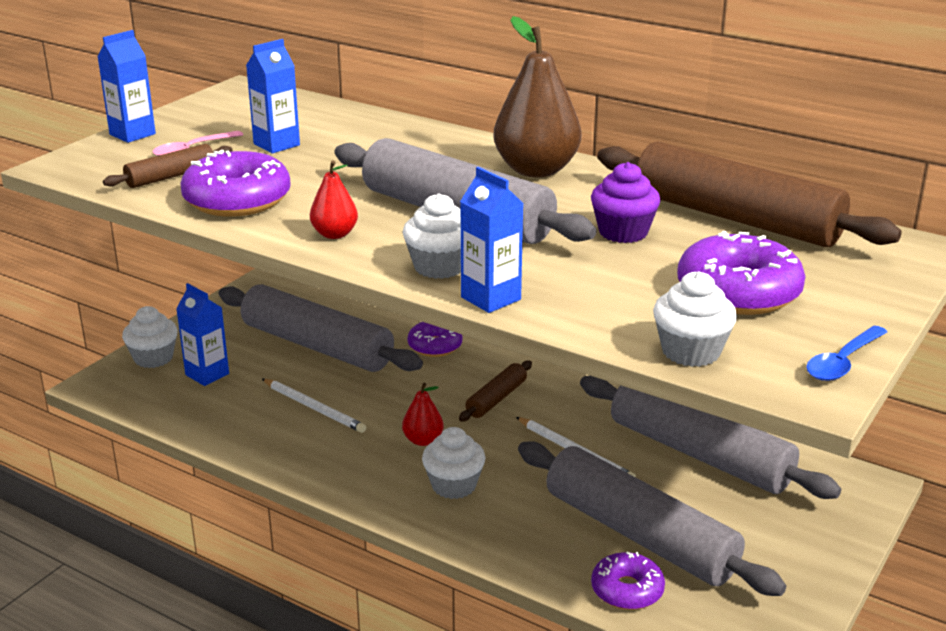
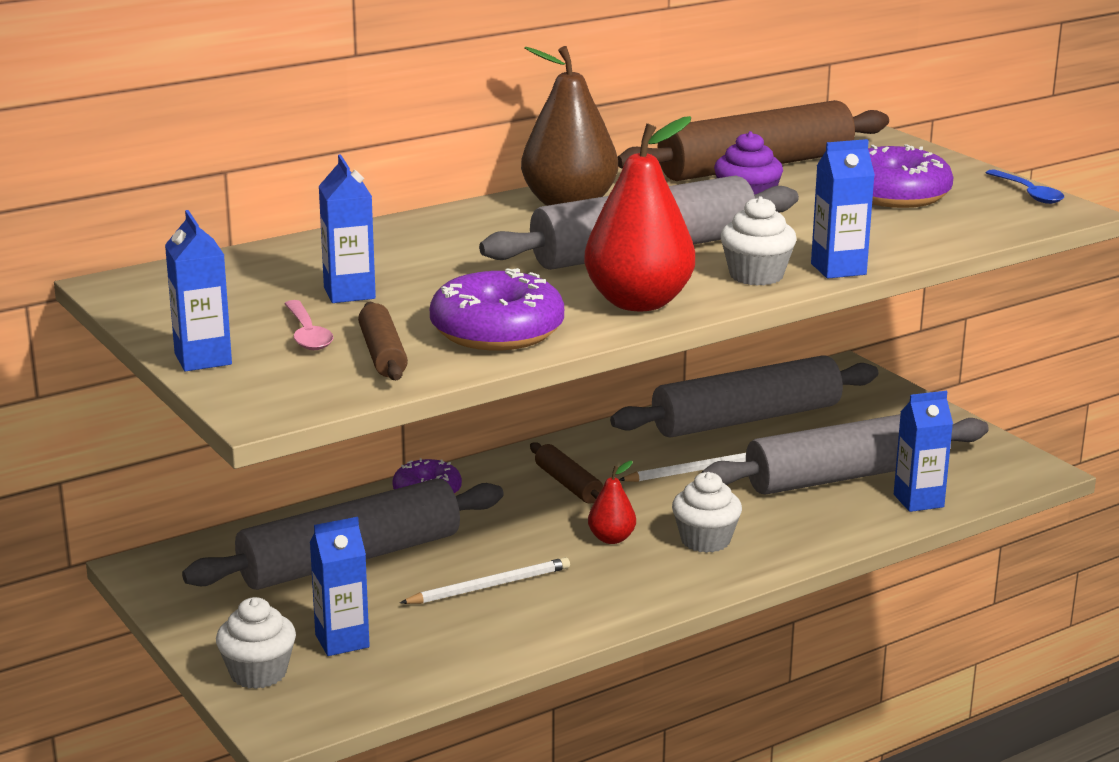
camera: 65 degrees left, 5 degrees down
(334, 234) = (638, 303): red pear -> red pear, size x2.03
(627, 590) = (918, 501): purple donut -> blue carton
(691, 351) = (982, 228): white cupcake -> none

